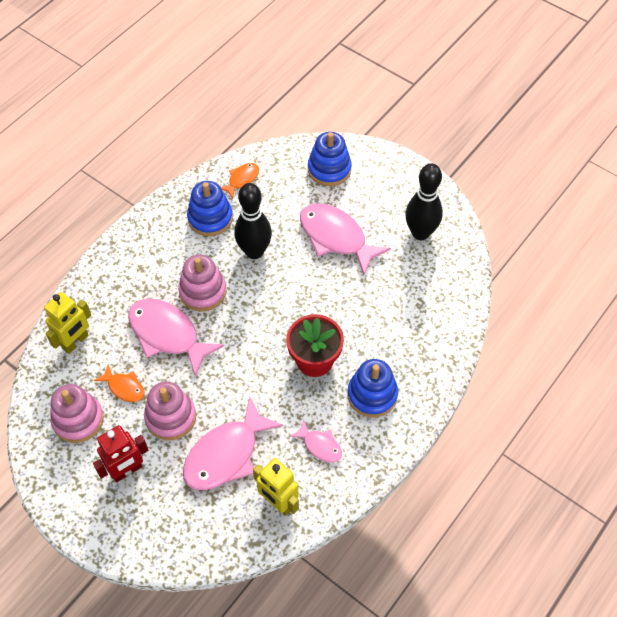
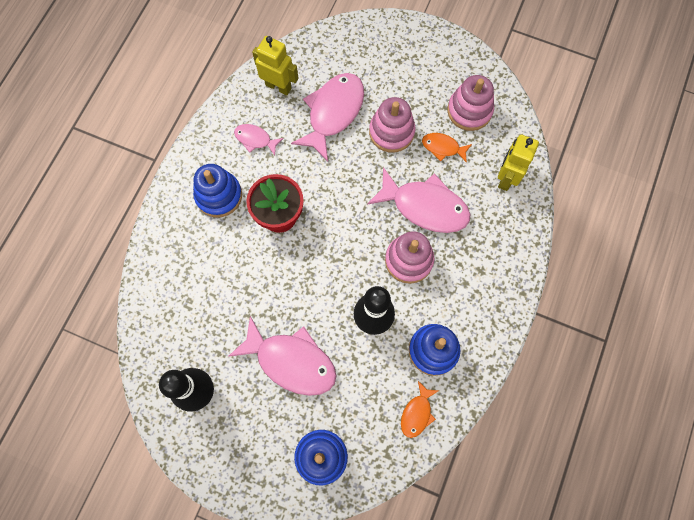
camera: 165 degrees right, 15 degrees up
(127, 471) = (410, 81): red robot -> none

